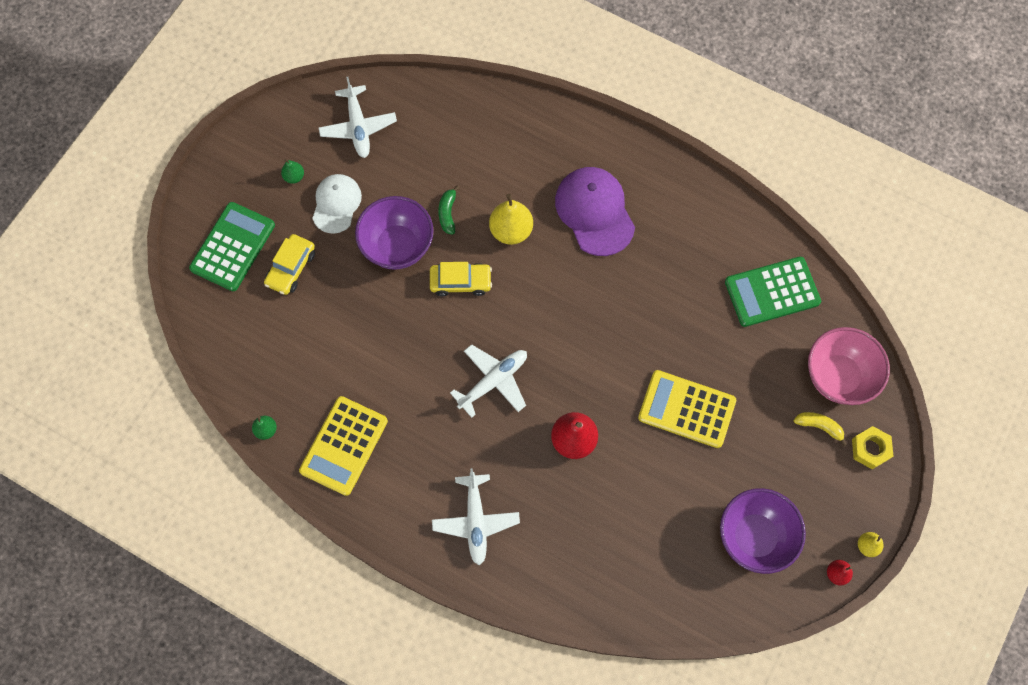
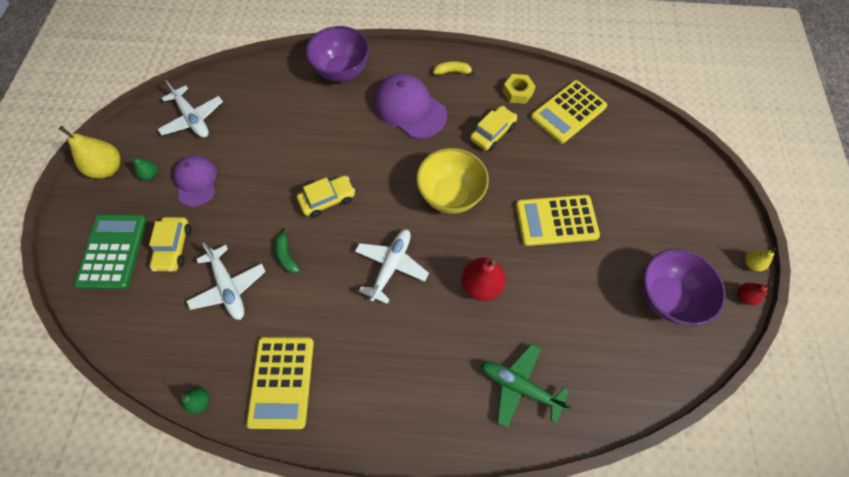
camera: 25 degrees left, 5 degrees down
(336, 204) = (196, 181): white cap -> purple cap
(397, 246) = (262, 193): purple bowl -> purple bowl (342, 71)
(448, 213) = (294, 153): green banana -> green banana (287, 255)
(476, 521) = (433, 395): white plane -> white plane (229, 287)
(511, 230) = (351, 146): yellow pear -> yellow pear (108, 168)
(560, 551) = (519, 386): none -> green plane
(590, 332) = (450, 195): none -> yellow bowl
(672, 280) = (492, 133): none -> yellow car
(772, 292) = (568, 112): green calculator -> yellow calculator
(819, 426) = (659, 190): yellow banana -> yellow banana (452, 72)
(838, 376) = (650, 150): pink bowl -> none
(870, 449) = (705, 191): yellow nut -> yellow nut (517, 92)

